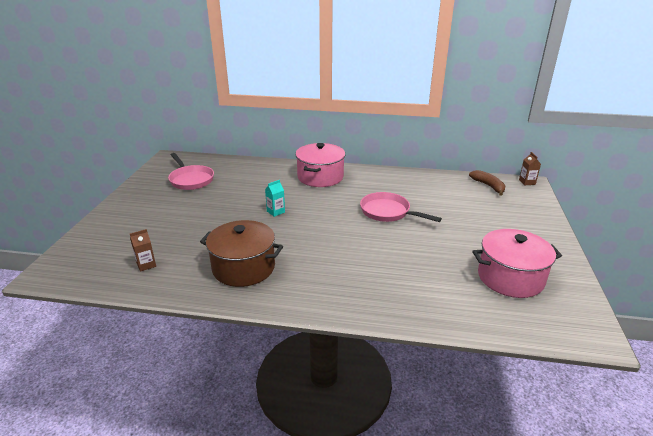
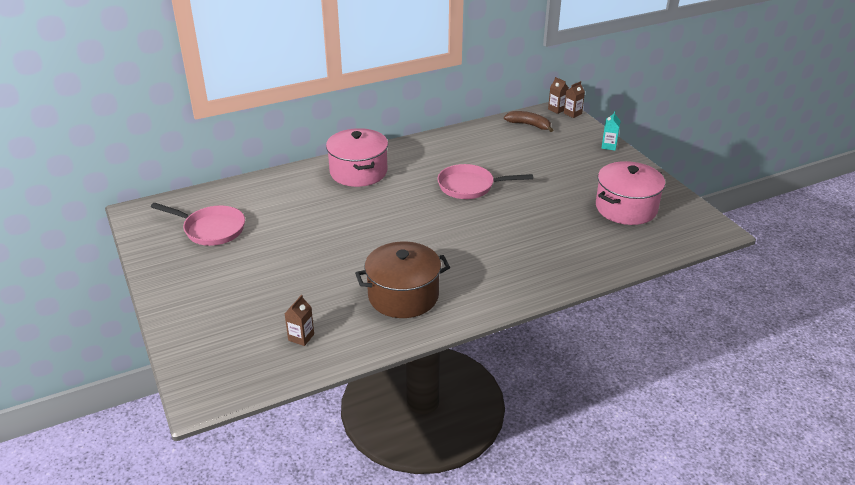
camera: 35 degrees left, 5 degrees up
(275, 212) = (361, 228): turquoise carton -> turquoise carton (609, 146)
(538, 189) = (572, 113): none -> brown carton

